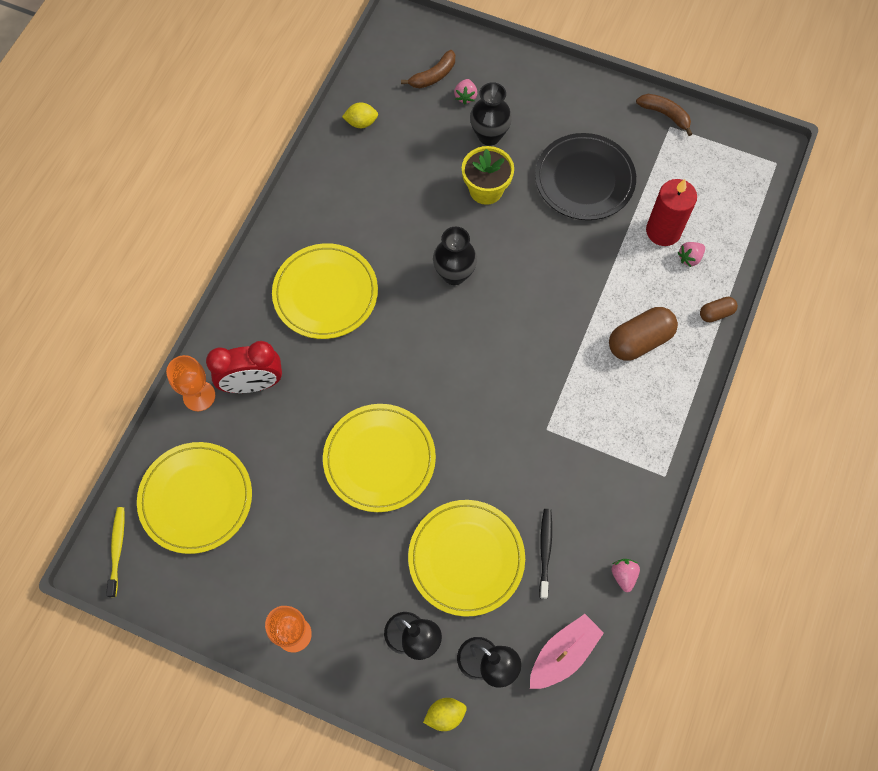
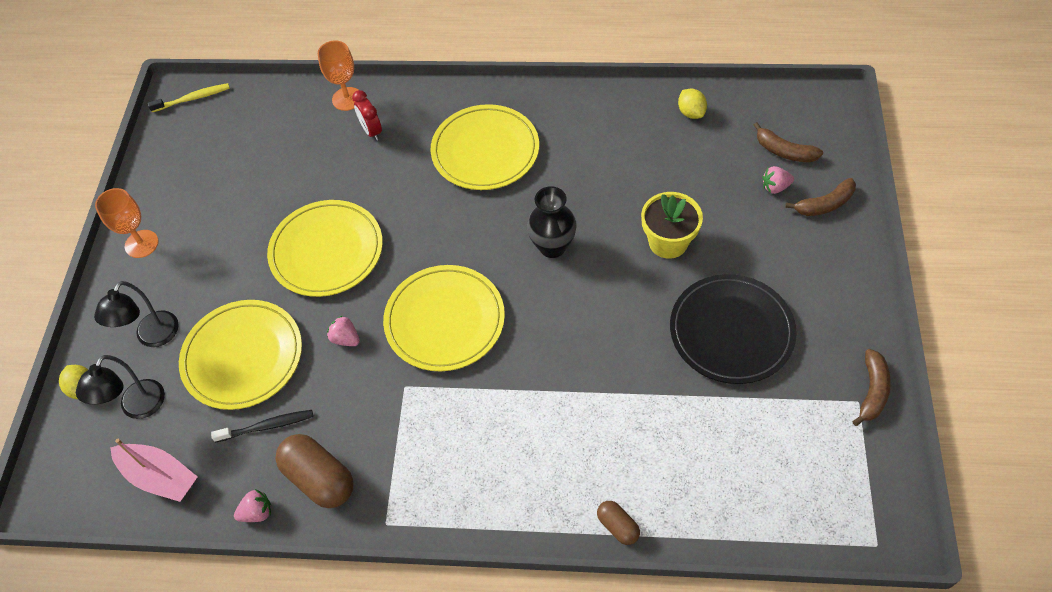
camera: 75 degrees right, 10 degrees down
(196, 498) = (250, 132): yellow plate -> yellow plate (445, 320)
(253, 384) = (371, 131): red clock -> red clock, size x0.58
(489, 136) = (738, 224): black vase -> none
(496, 72) = (825, 204): none -> brown banana
(639, 341) = (546, 449): brown capsule -> brown capsule (319, 478)
(663, 231) = (704, 435): red candle -> none
(689, 258) = (681, 475): pink strawberry -> pink strawberry (345, 338)

